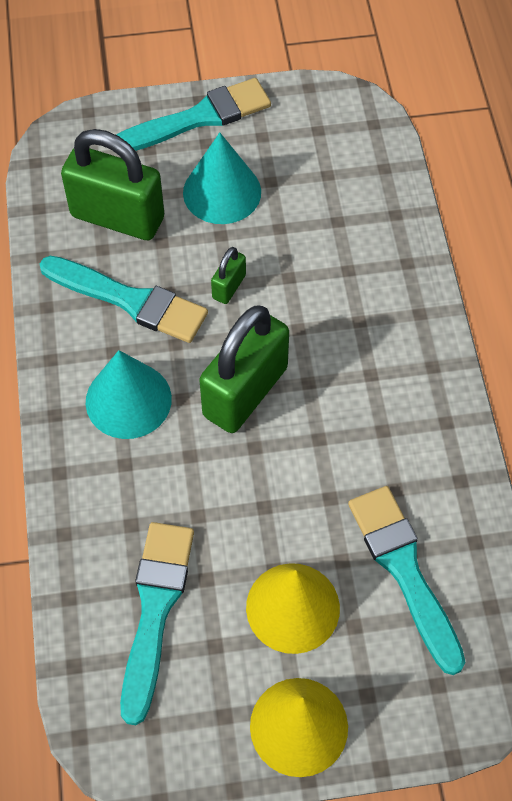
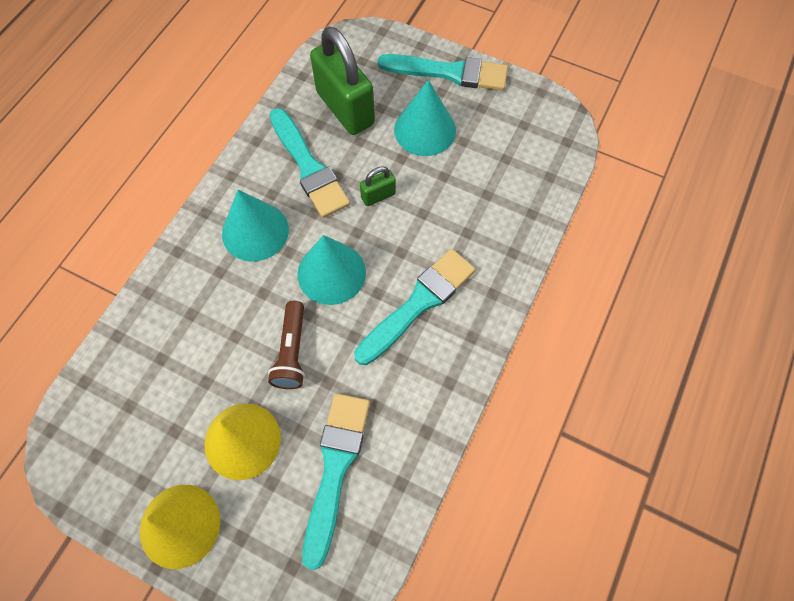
camera: 35 degrees right, 5 degrees up
(155, 610) = (159, 380): turquoise brush -> turquoise brush (418, 303)
(245, 392) = (331, 273): green padlock -> turquoise cone
(270, 493) = (292, 352): none -> brown flashlight

